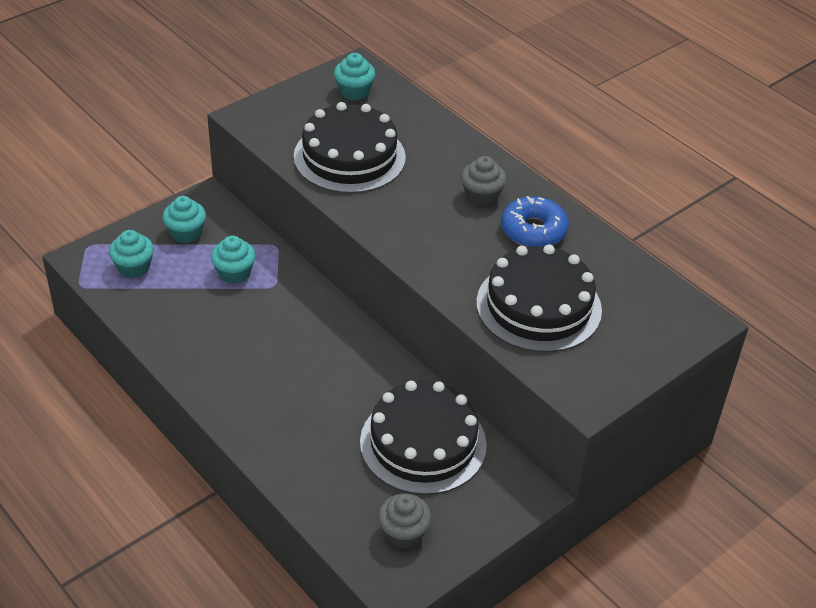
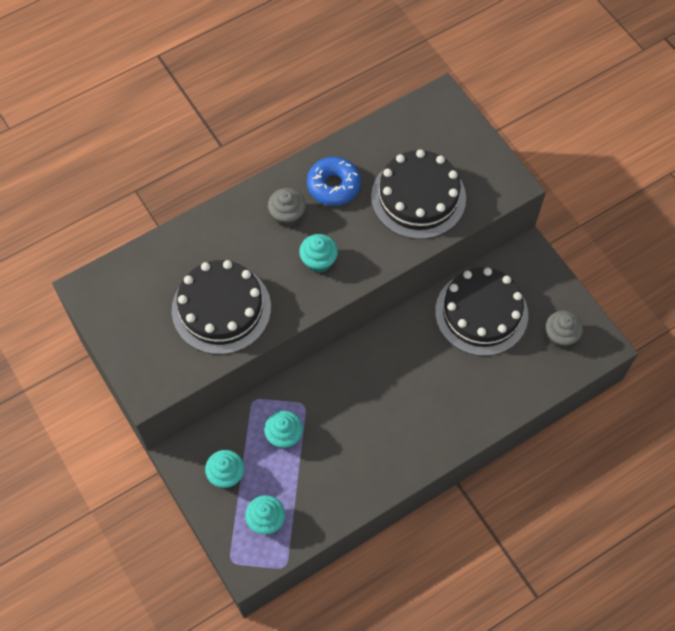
camera: 80 degrees left, 20 degrees up
(354, 91) = (125, 295): turquoise cupcake -> turquoise cupcake (318, 261)

